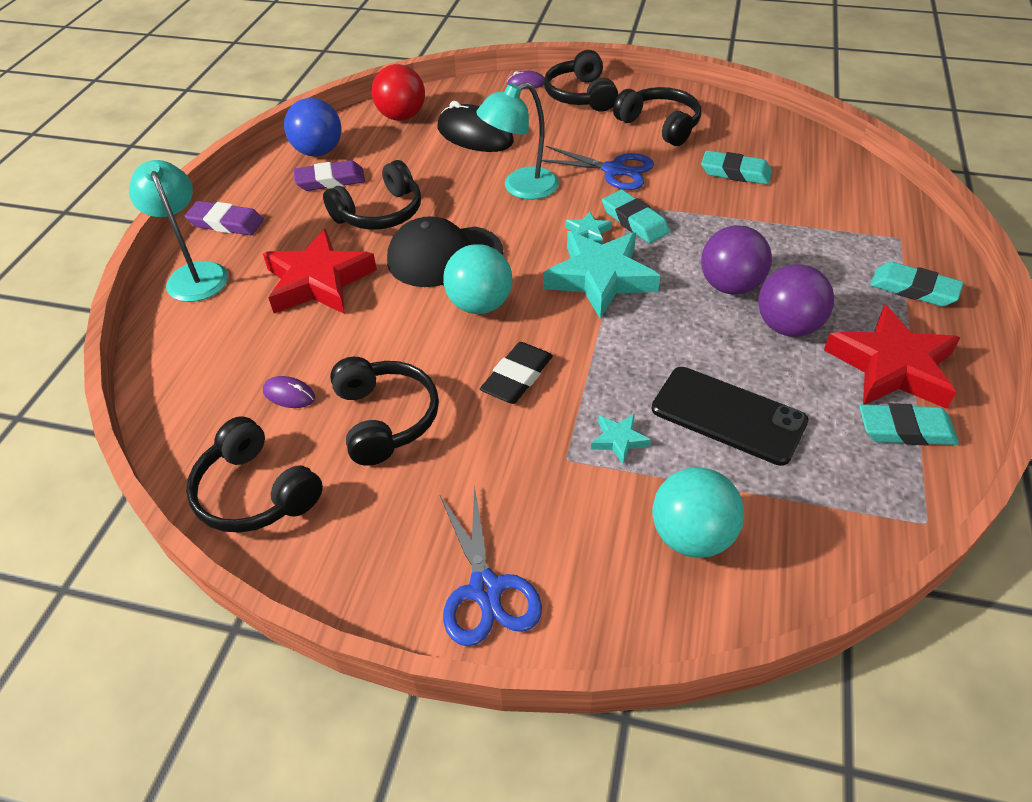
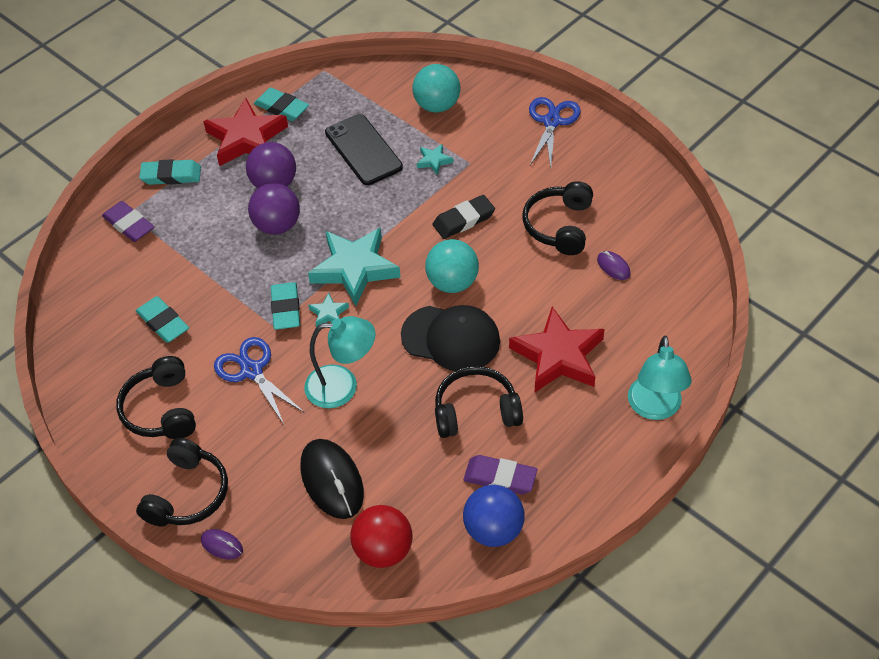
camera: 150 degrees left, 5 degrees up
(226, 223) = (614, 461): purple eraser -> purple eraser (129, 224)
(255, 492) = (653, 212): black headphones -> none
(913, 289) = (171, 175): turquoise eraser -> turquoise eraser turned 60 degrees counterclockwise

